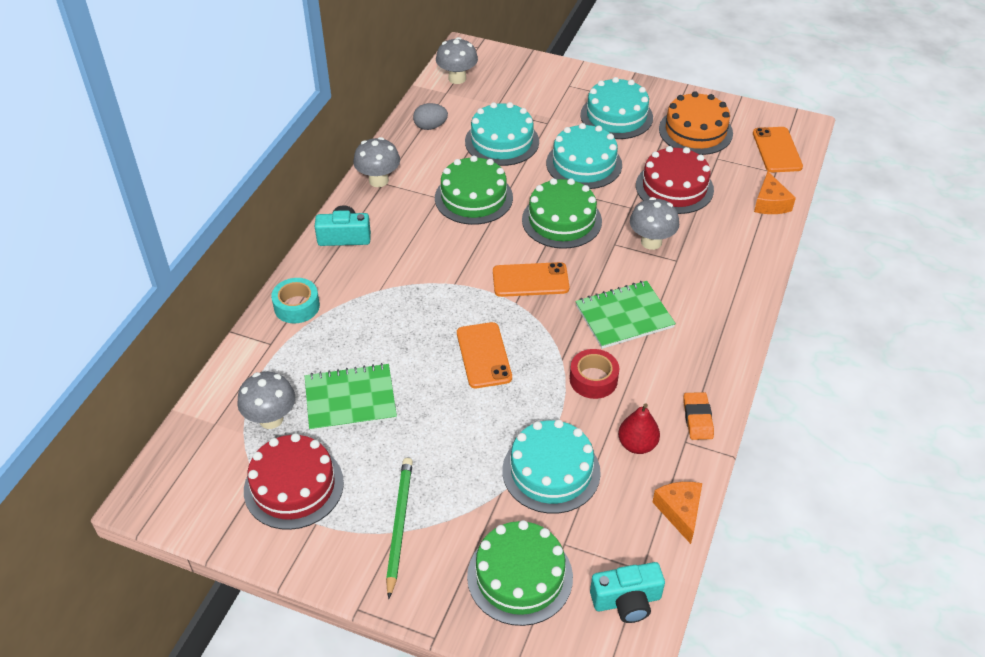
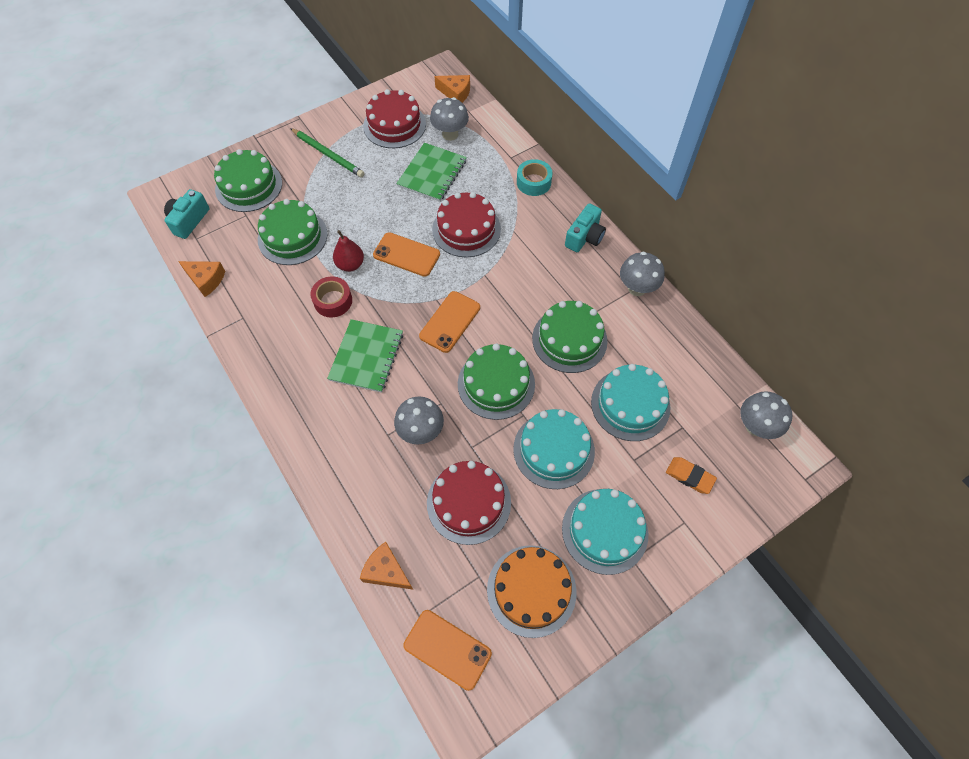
camera: 125 degrees right, 15 degrees up
(187, 455) = (455, 93): none -> orange cheese
(408, 326) = (466, 229): none -> red cake
(430, 127) = (688, 362): grey egg -> none
(551, 471) = (292, 237): turquoise cake -> green cake
(637, 444) = (266, 290): red pear -> red pear (350, 264)
(697, 418) = (250, 337): orange eraser -> orange eraser (689, 476)

